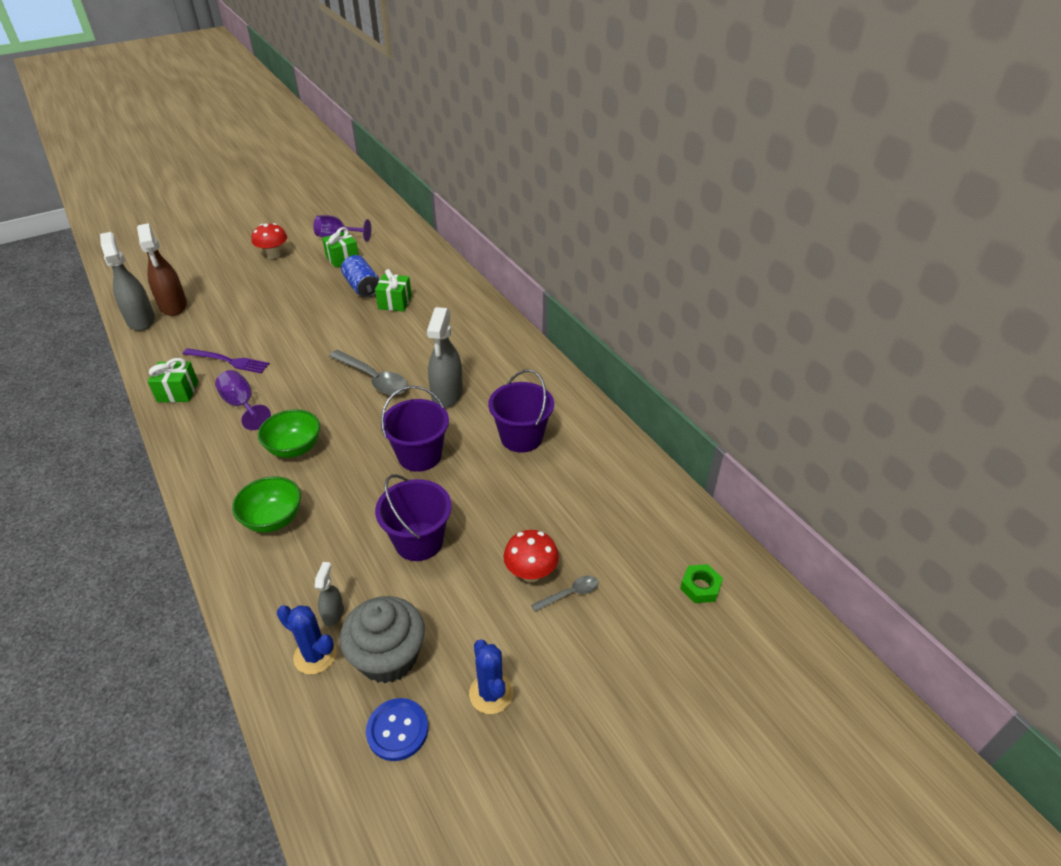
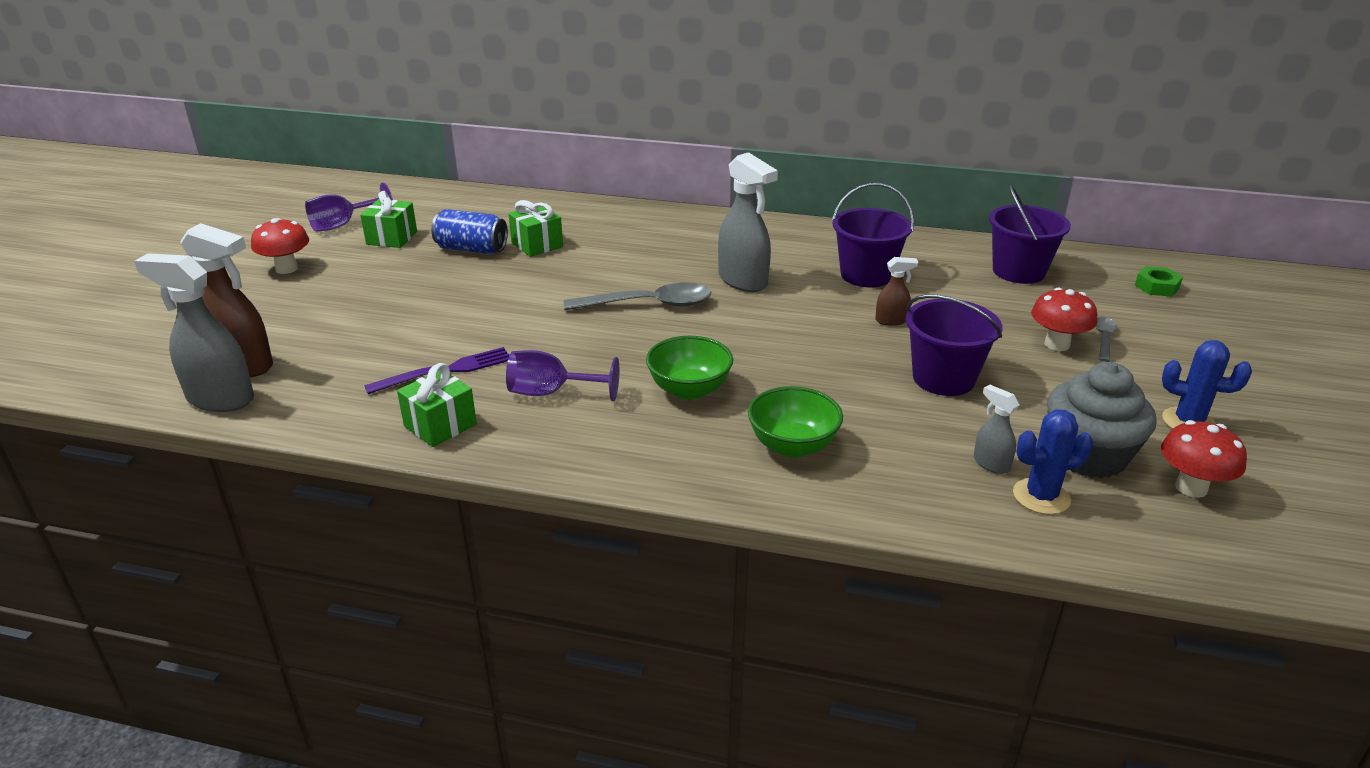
camera: 45 degrees left, 10 degrees down
(397, 730) = (1191, 487): blue button -> red mushroom
(419, 455) = (815, 329): purple bucket -> purple bucket (1018, 271)
(470, 480) = (891, 320): none -> brown spray bottle

